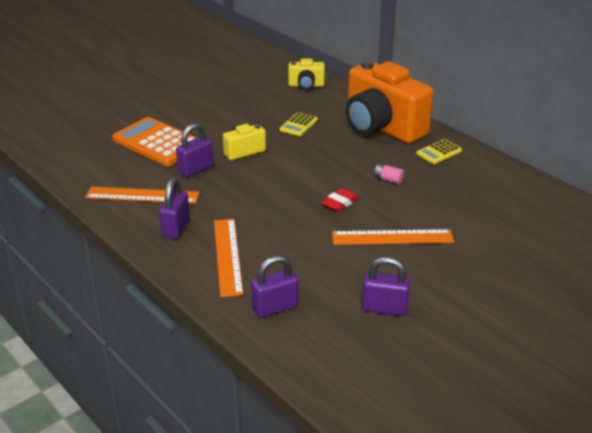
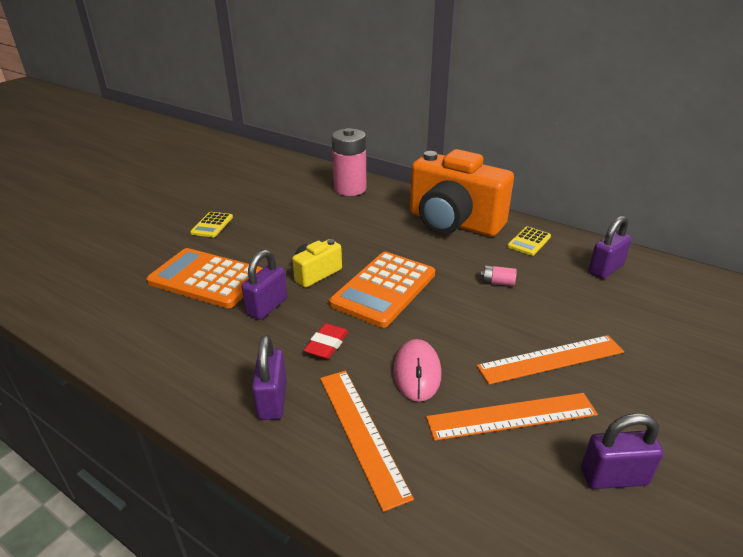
camera: 15 degrees left, 0 degrees up
(142, 195) = (209, 357): orange ruler -> orange ruler (511, 416)
(275, 307) = (470, 513): purple padlock -> purple padlock (605, 269)
(285, 229) = (417, 372): none -> pink mouse
(291, 170) = (384, 289): none -> orange calculator
(298, 125) = (364, 232): yellow calculator -> yellow calculator (212, 225)
(306, 85) = (350, 189): yellow camera -> pink battery
(340, 203) = (462, 322): red eraser -> red eraser (327, 344)

